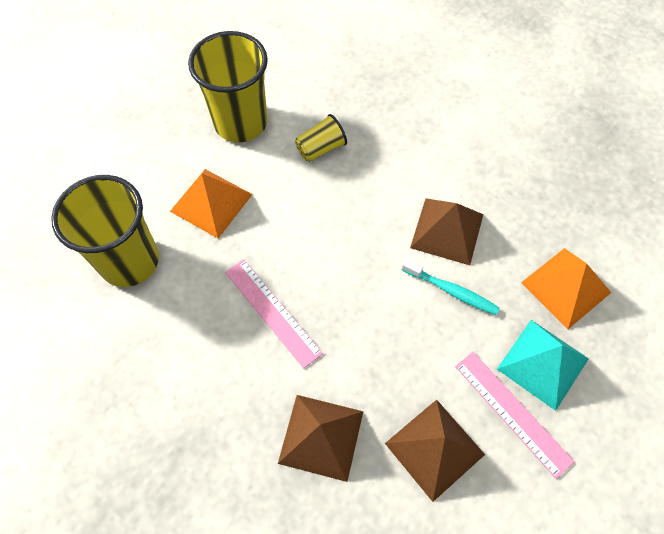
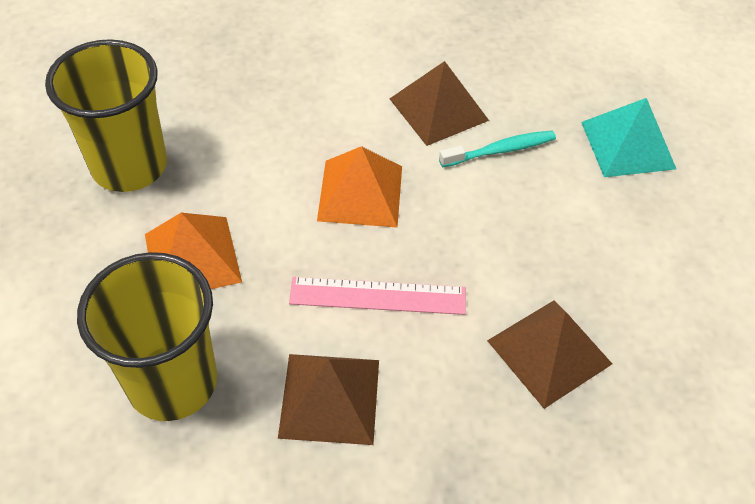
camera: 50 degrees left, 10 degrees down
(321, 148) = (243, 129): yellow cup -> none
(434, 448) = (638, 274): brown pyramid -> brown pyramid (330, 398)
(512, 412) = (653, 196): pink ruler -> none
(566, 287) = (574, 79): orange pyramid -> orange pyramid (360, 193)

